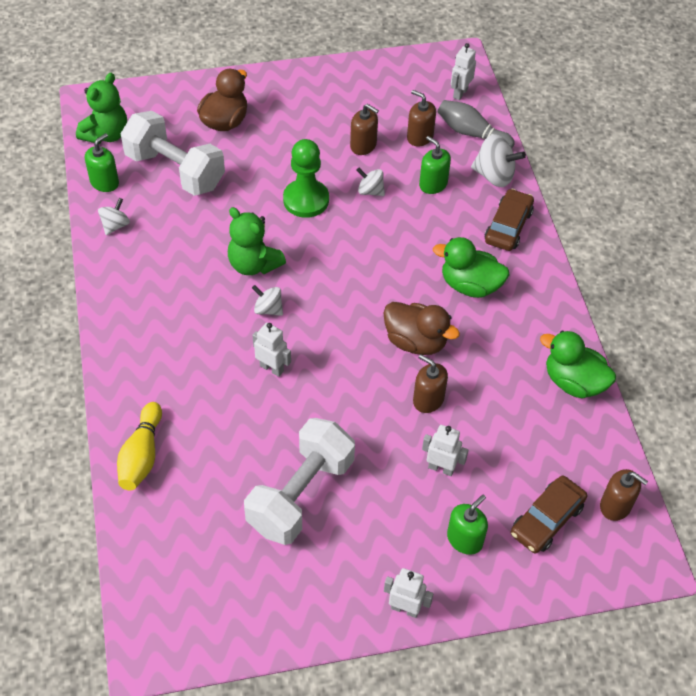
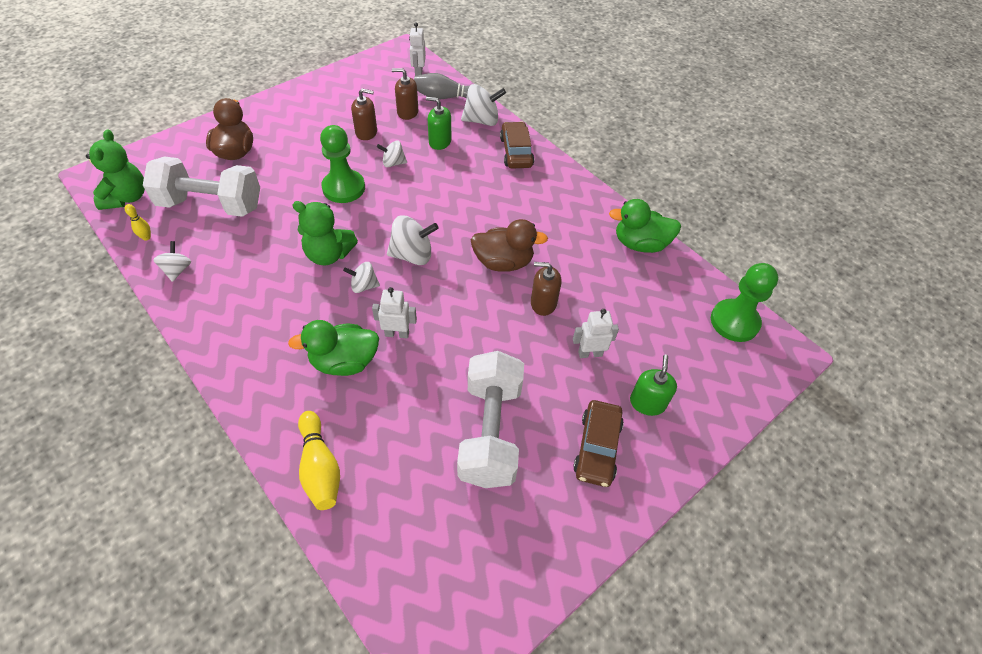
camera: 30 degrees left, 0 degrees up
(104, 182) = (146, 237): green soap dispenser -> yellow bowling pin
(331, 297) = (412, 255): none -> white spinning top
(405, 608) = (642, 488): white robot -> none
(470, 285) = (517, 204): green duck -> green duck (344, 362)
(547, 519) = (695, 356): brown car -> brown car (597, 447)
(615, 505) = (734, 322): brown soap dispenser -> green pawn

